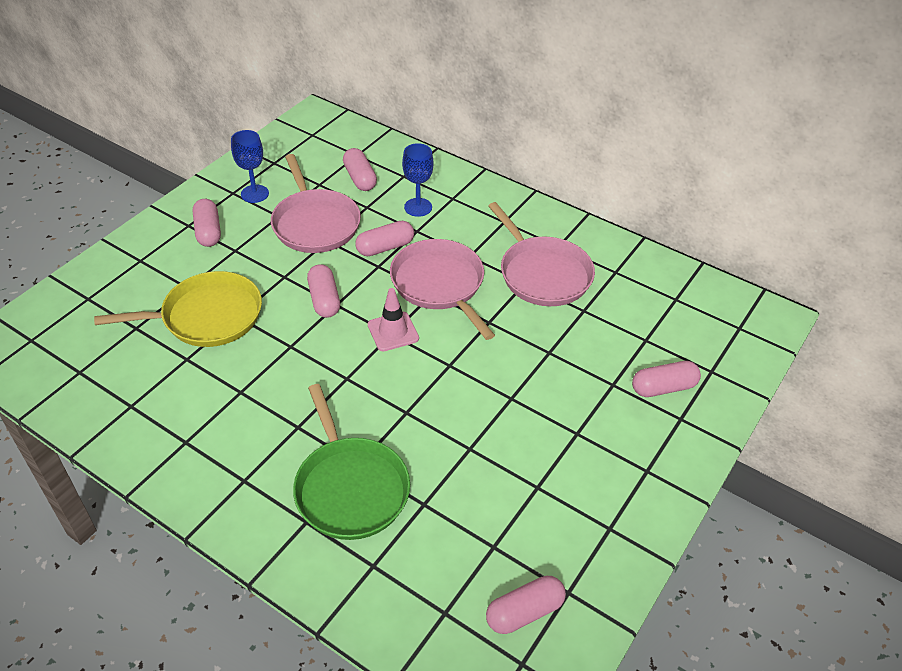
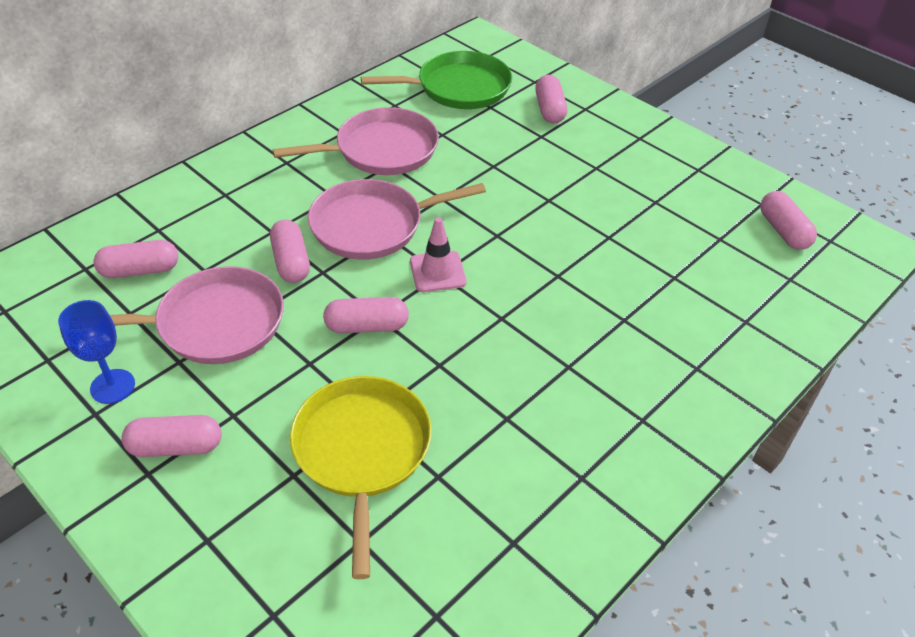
camera: 80 degrees left, 0 degrees up
(350, 488) = (654, 329): green pan -> green pan (458, 88)
(418, 207) = (228, 225): blue goblet -> none

